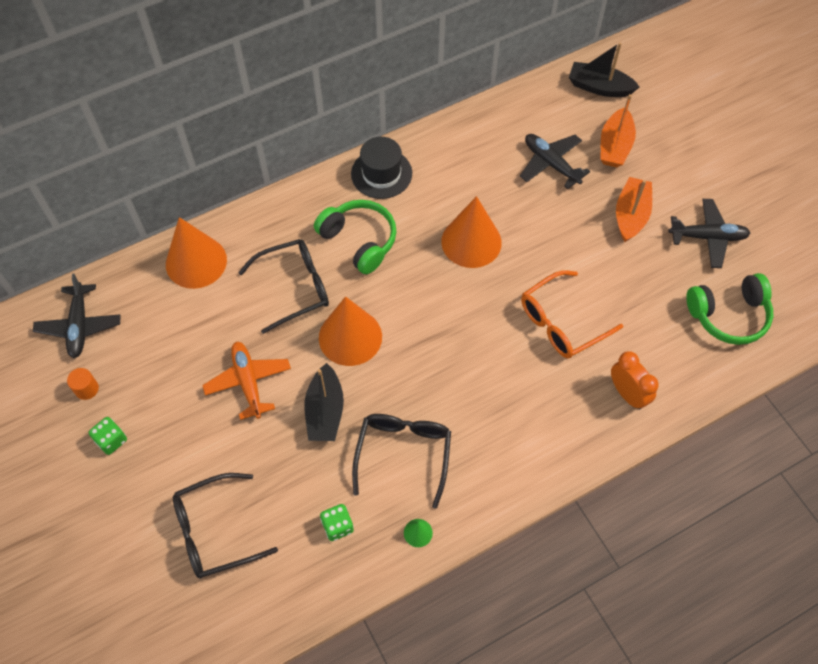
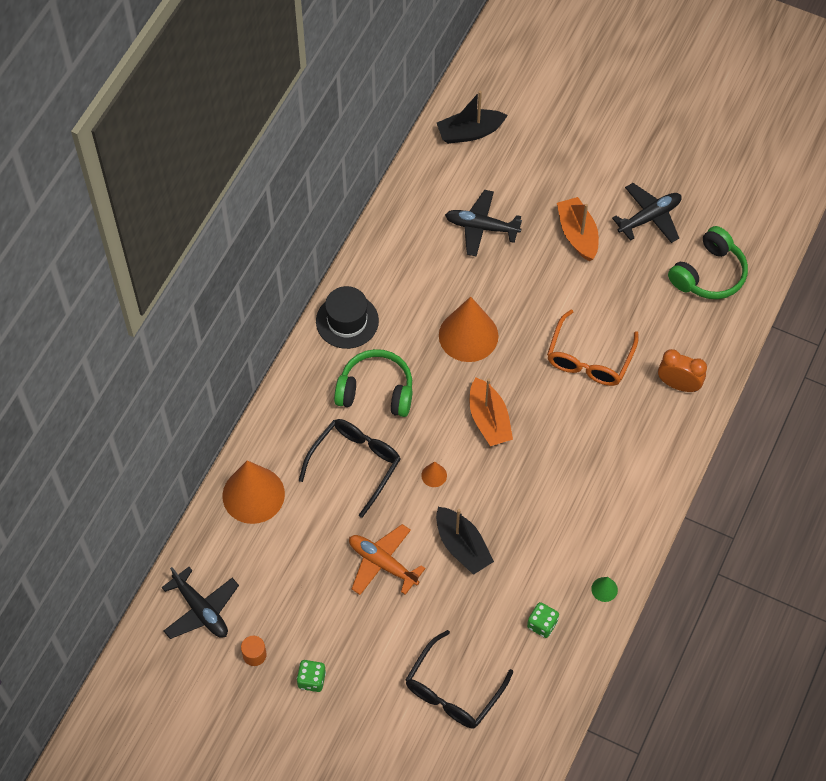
camera: 35 degrees left, 0 degrees up
(350, 337) = (434, 475): orange cone -> orange cone, size x0.41
(403, 454) = (548, 539): black glasses -> none
(615, 146) = (521, 180): orange boat -> orange boat (489, 420)

